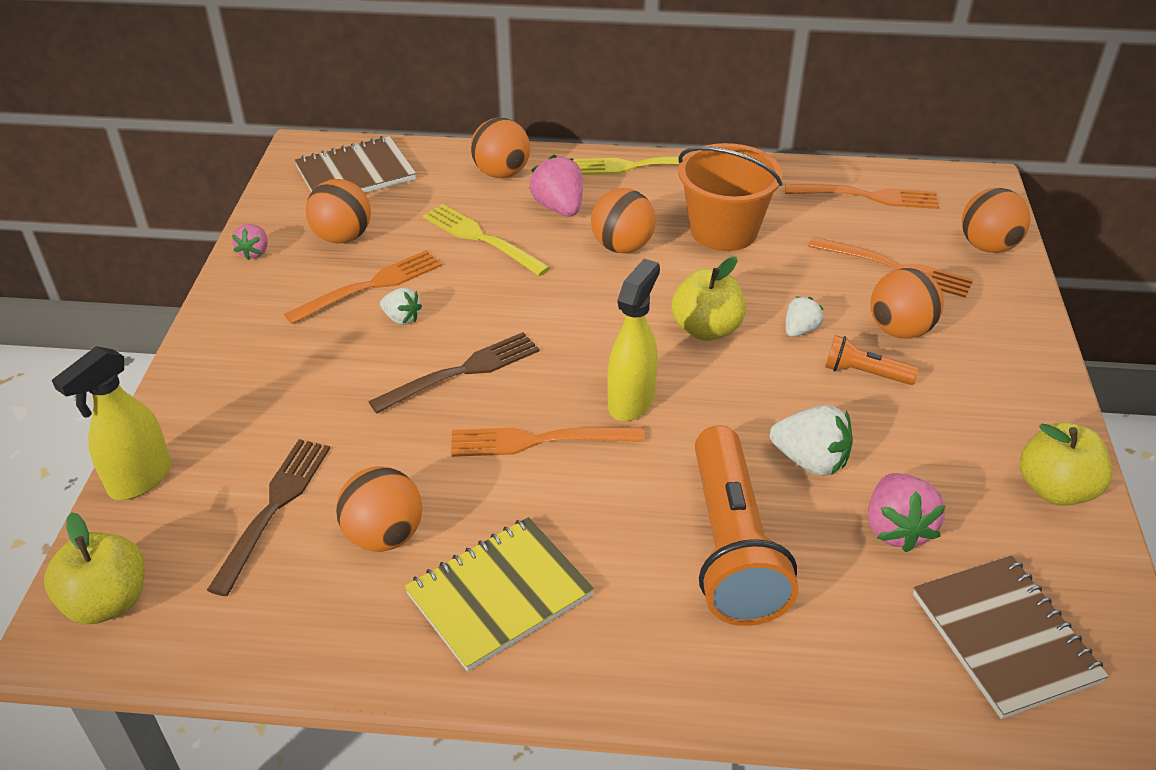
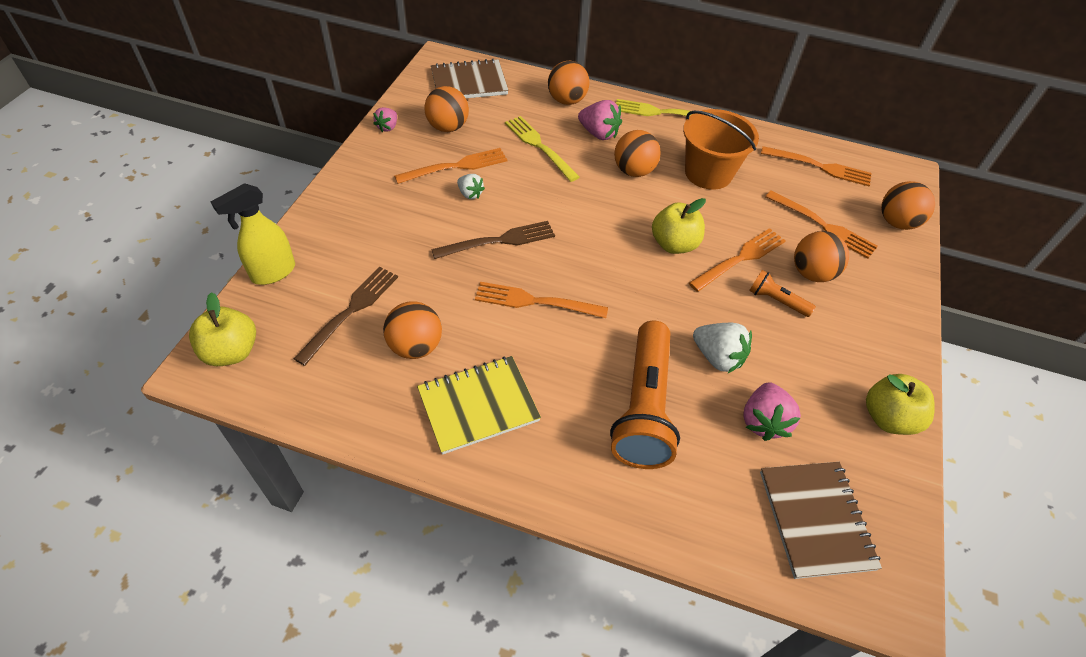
camera: 10 degrees right, 10 degrees up
(559, 207) = (598, 133): pink strawberry -> pink strawberry turned 135 degrees clockwise
(631, 401) = (606, 287): yellow spray bottle -> none
(800, 330) = (740, 258): white strawberry -> orange fork

